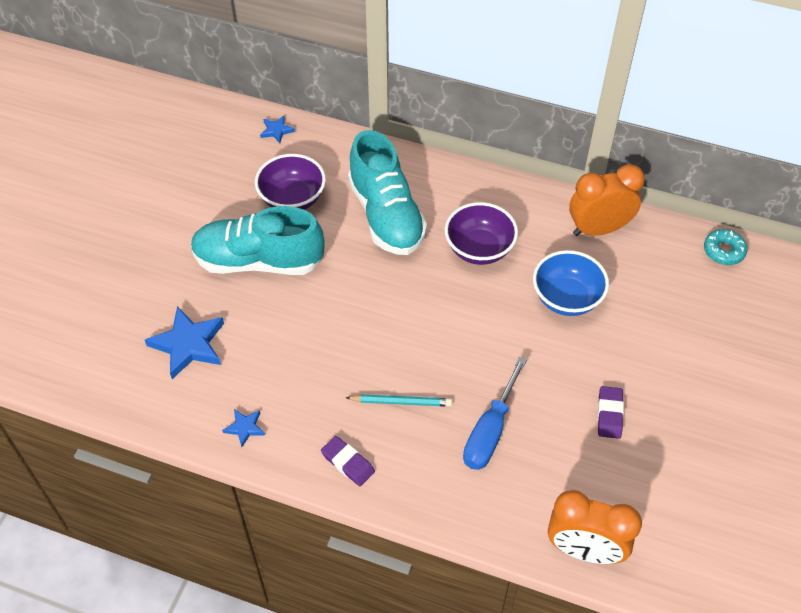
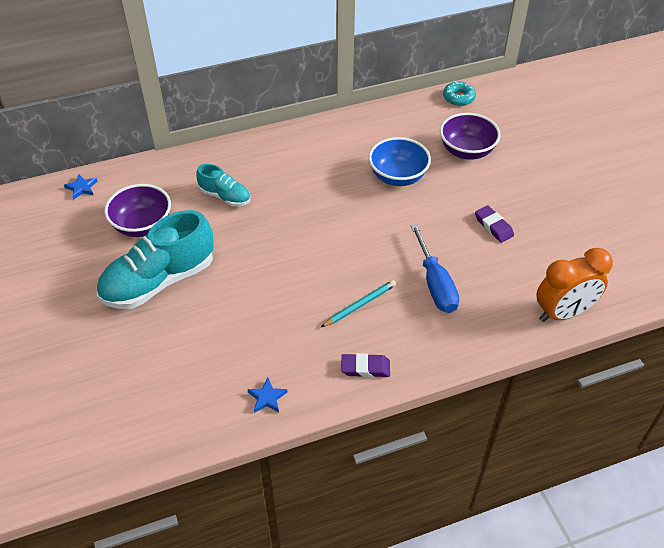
camera: 40 degrees left, 5 degrees down
(188, 345) = (162, 372): blue star -> none
(386, 215) = (225, 196): turquoise shoe -> turquoise shoe, size x0.52
(479, 249) = (311, 180): purple bowl -> purple bowl (466, 151)
(598, 229) = (374, 126): orange clock -> none

